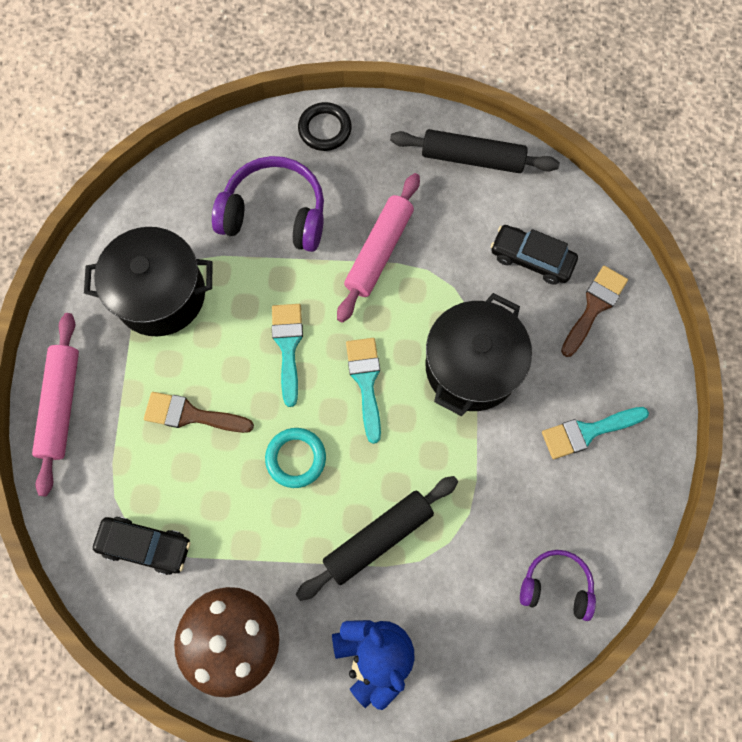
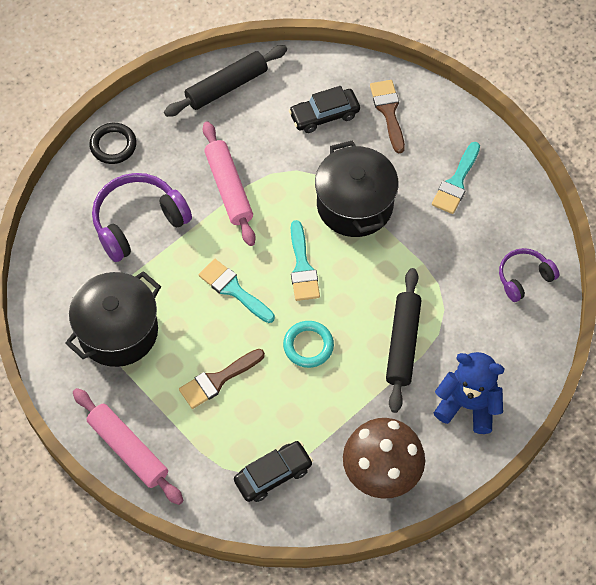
camera: 45 degrees left, 10 degrees down
(366, 381) = (302, 267): turquoise brush -> turquoise brush turned 135 degrees counterclockwise

